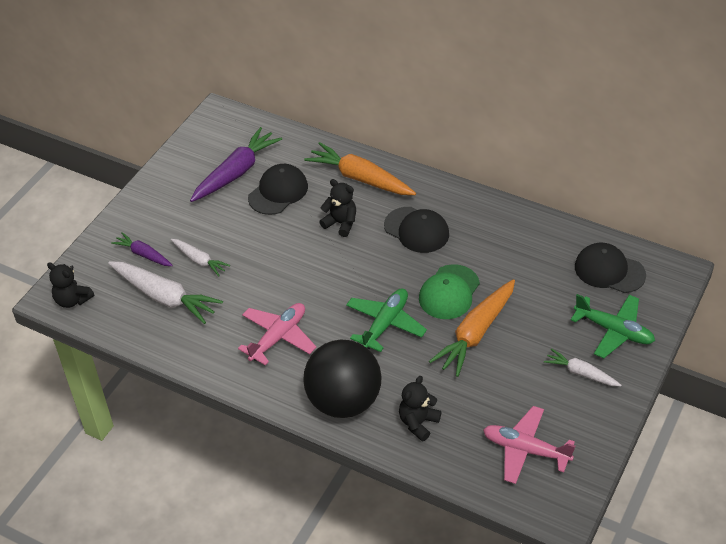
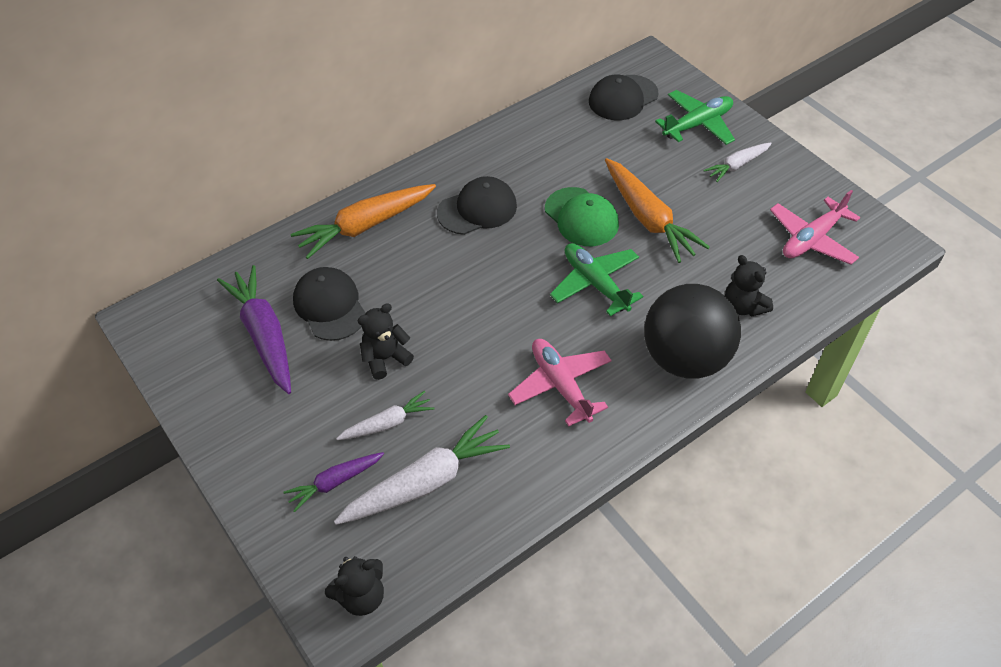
camera: 65 degrees left, 5 degrees up
(341, 223) = (422, 267): black teddy bear -> black teddy bear (385, 358)

